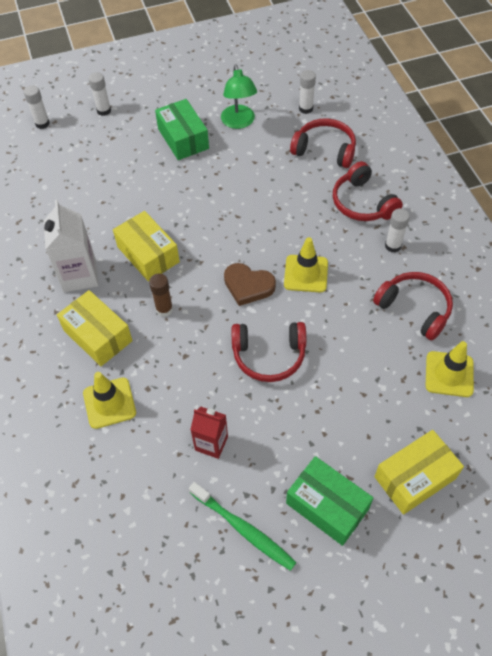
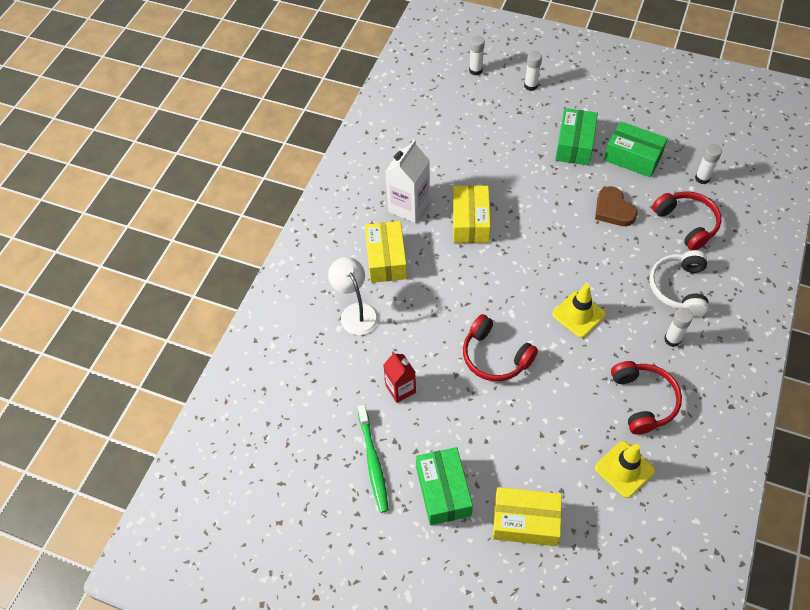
camera: 40 degrees right, 0 degrees up
(109, 403) = (356, 312): yellow traffic cone -> white lamp
(164, 309) = (448, 271): brown glue stick -> none
(239, 122) = (633, 157): green lamp -> green box
(248, 286) = (525, 294): brown heart -> brown heart (613, 210)
(362, 203) = (678, 288): red headphones -> white headphones

